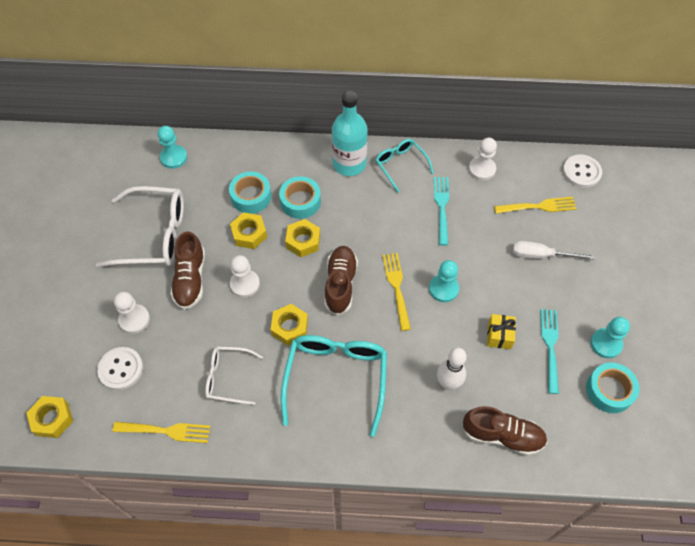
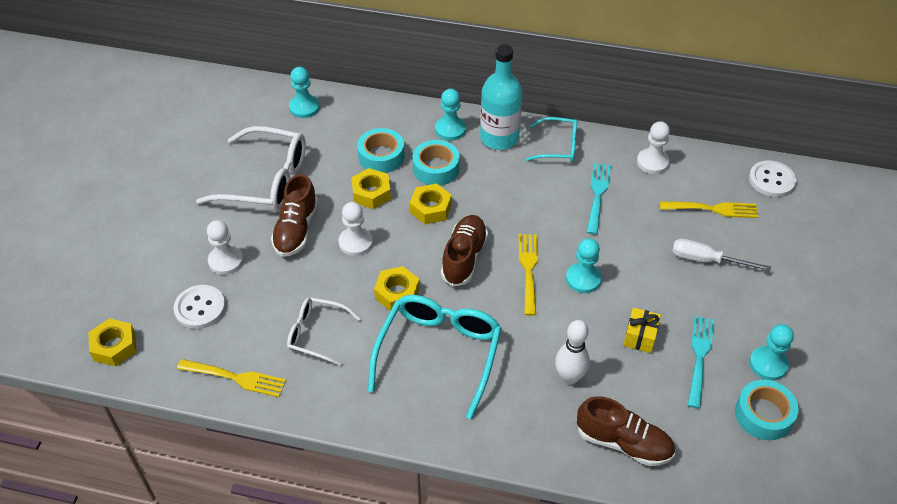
camera: 10 degrees right, 10 degrees down
(306, 161) = (450, 129): none -> turquoise pawn
(400, 165) = (558, 146): turquoise glasses -> turquoise glasses turned 120 degrees clockwise

